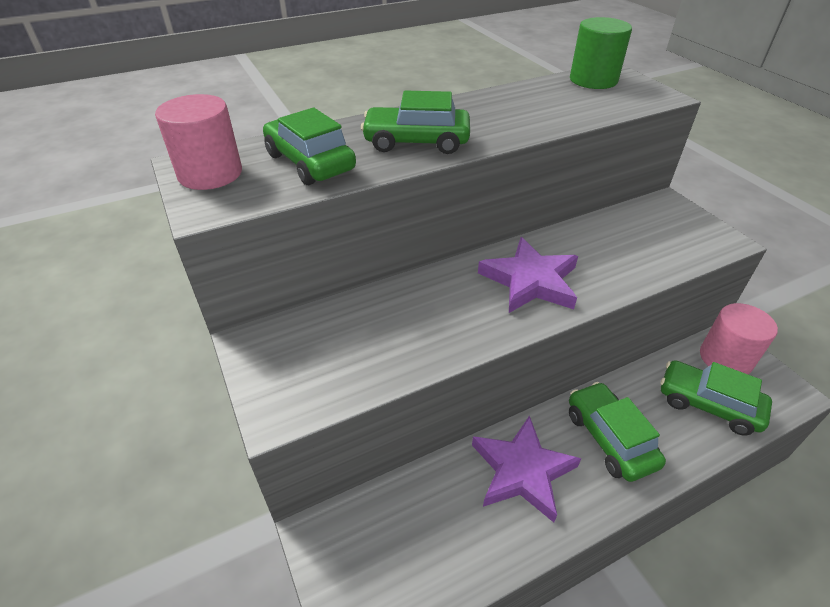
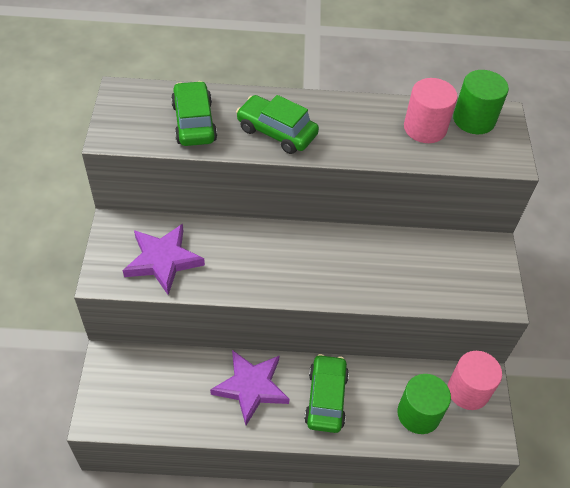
camera: 25 degrees right, 10 degrees up
(210, 174) = (128, 107): pink cylinder -> pink cylinder (425, 128)
(530, 281) = (320, 264): purple star -> purple star (163, 260)
(708, 404) = (418, 414): green car -> green cylinder

